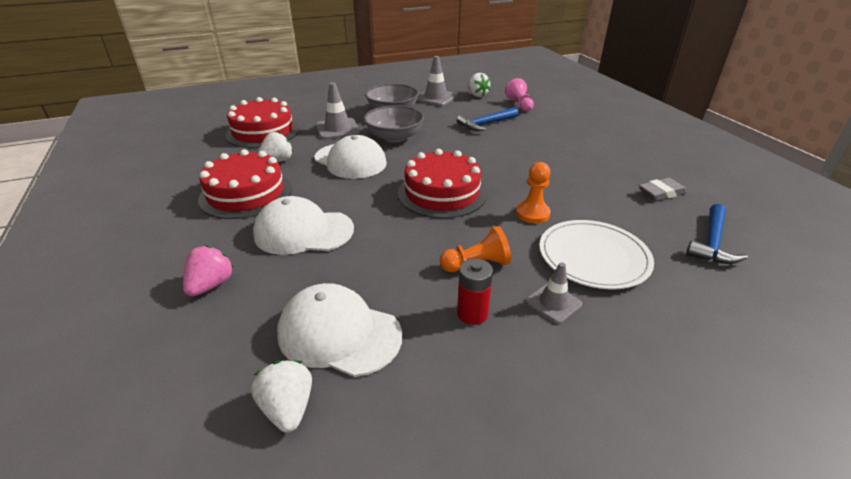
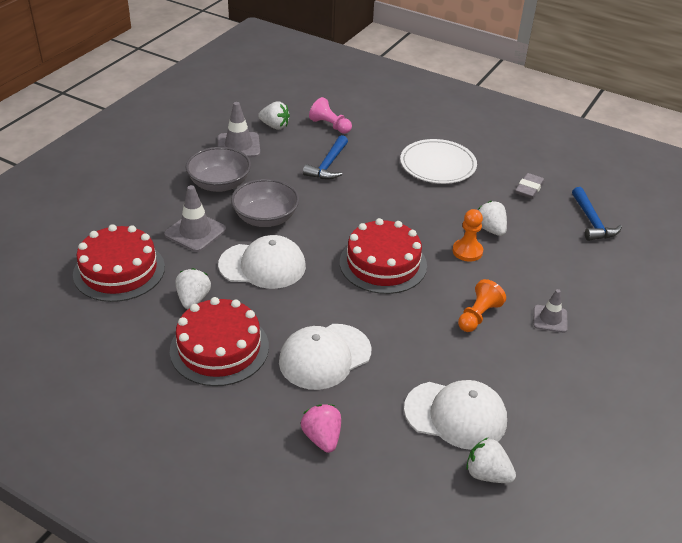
camera: 40 degrees left, 5 degrees up
(339, 333) = (456, 415): white cap -> white cap turned 150 degrees counterclockwise
(472, 313) = (515, 353): red battery -> none
(578, 207) = (490, 229): none -> white strawberry
(593, 257) = (539, 270): white plate -> white plate (438, 164)

